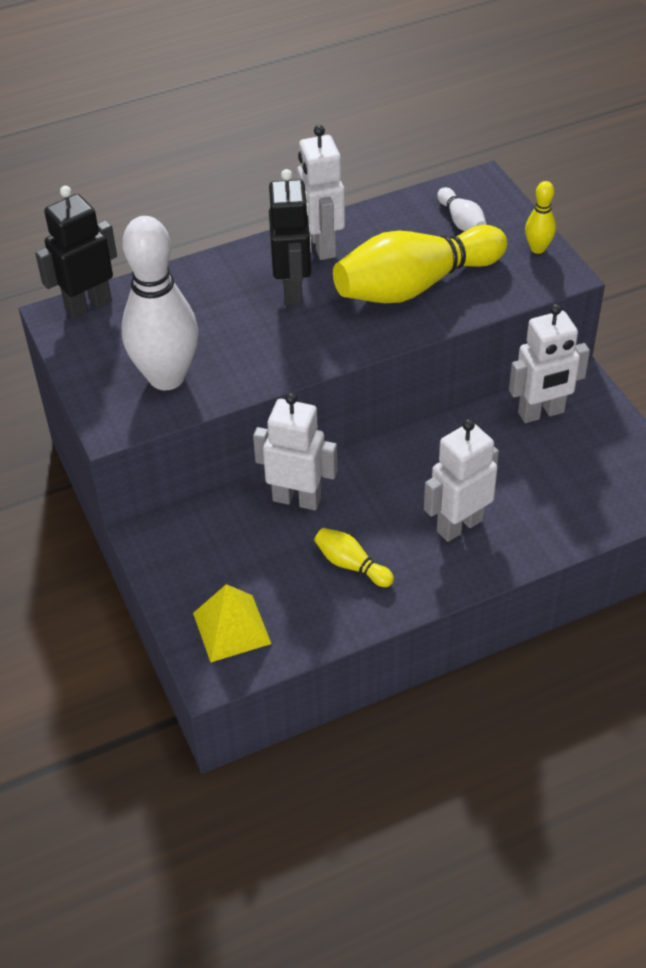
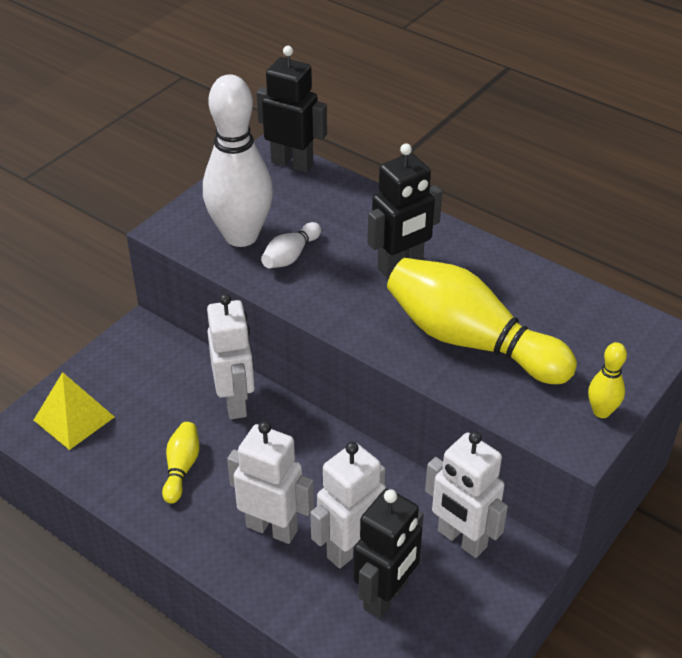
camera: 60 degrees right, 5 degrees down
(321, 245) = (473, 261): white robot -> white robot (350, 548)
(461, 221) = (590, 341): white bowling pin -> white bowling pin (290, 256)
(569, 479) = (386, 596): none -> black robot

